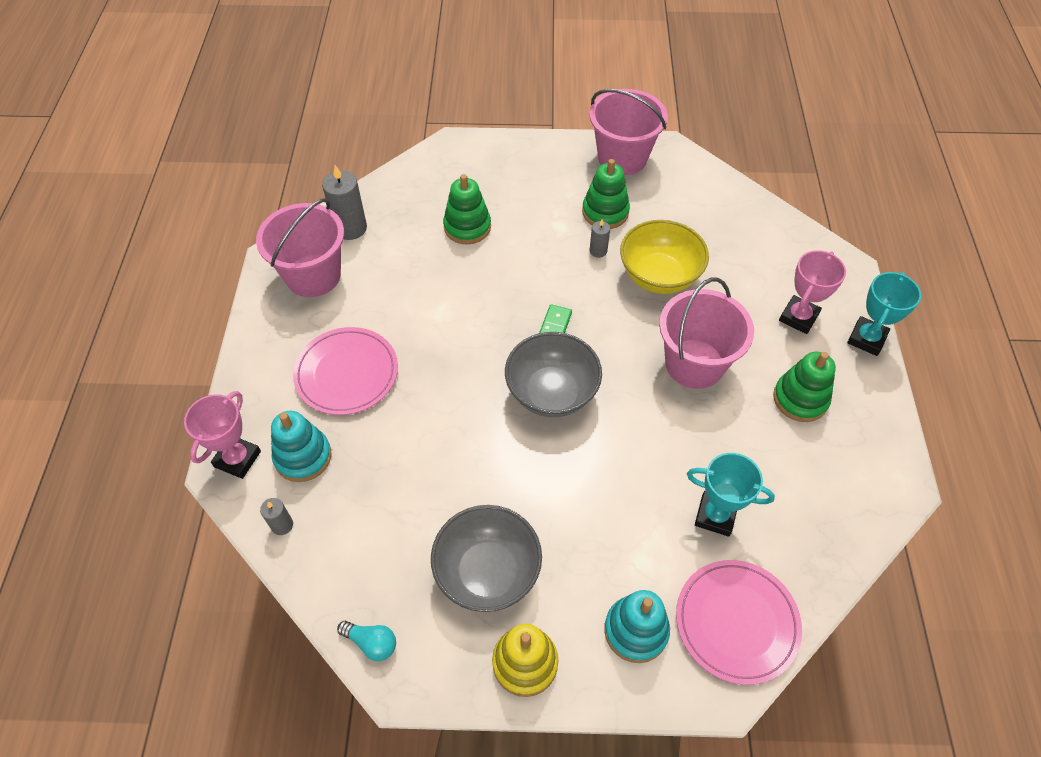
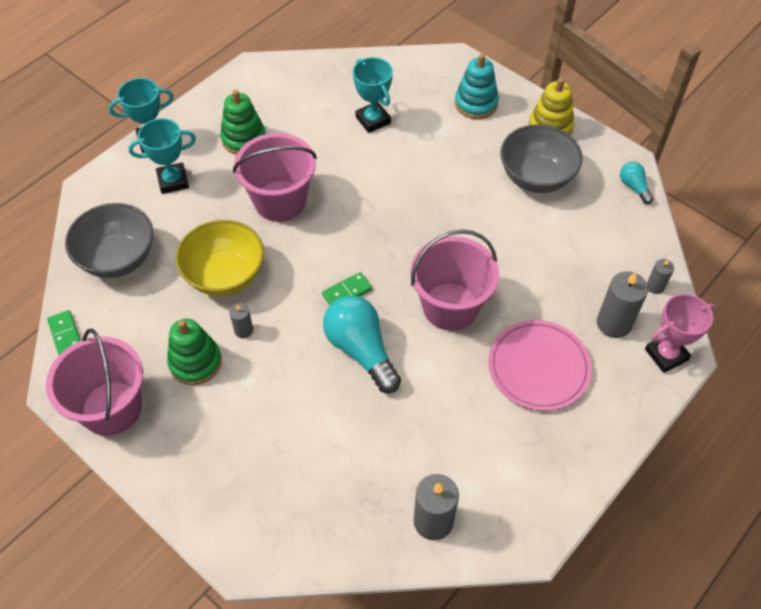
camera: 140 degrees left, 0 degrees up
(303, 457) = (614, 323): turquoise stacking toy -> grey candle
(313, 275) = (506, 488): pink bucket -> pink bucket (450, 306)
(467, 227) = (325, 437): green stacking toy -> none
(499, 294) = (361, 350): none -> turquoise light bulb
(552, 393) = (397, 248): grey bowl -> grey bowl (118, 258)
(709, 172) = (65, 334): none -> green domino
(736, 622) = (418, 75): pink plate -> none
(798, 317) = (173, 181): pink trophy -> turquoise trophy

